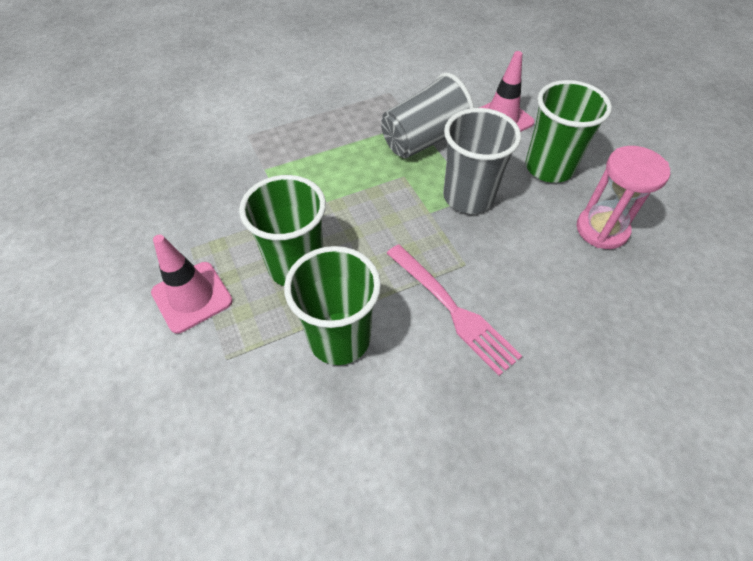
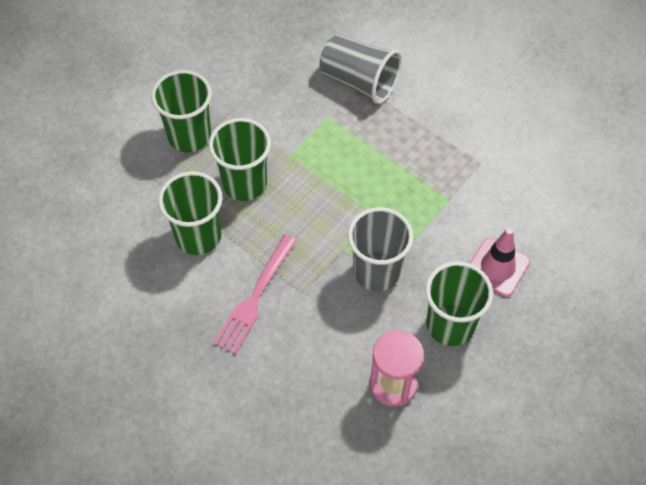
camera: 65 degrees right, 5 degrees up
(192, 297) = (189, 136): pink traffic cone -> green cup
(424, 141) = (428, 215): grey cup -> grey cup (359, 81)

